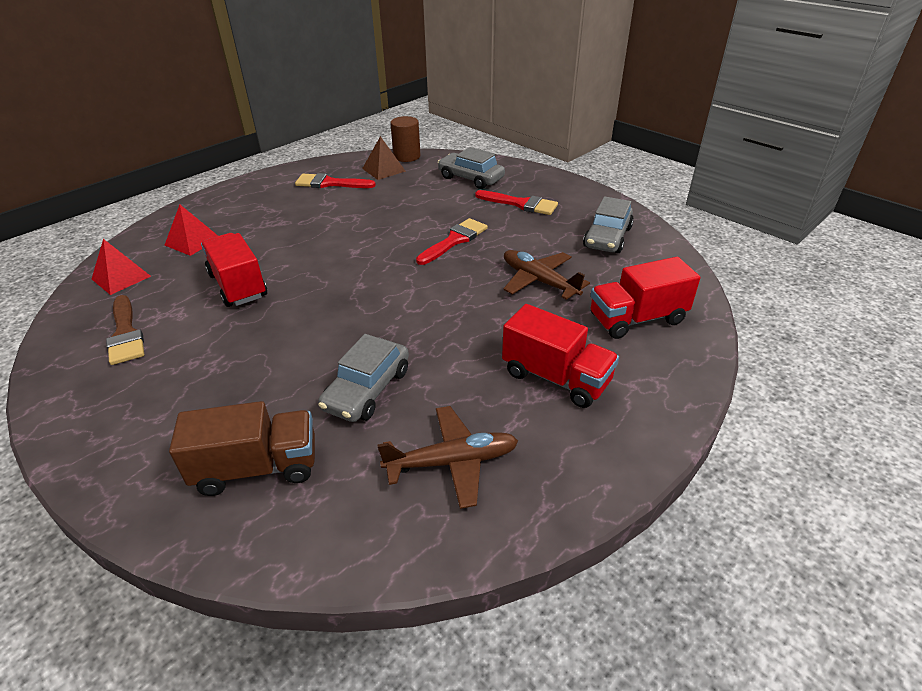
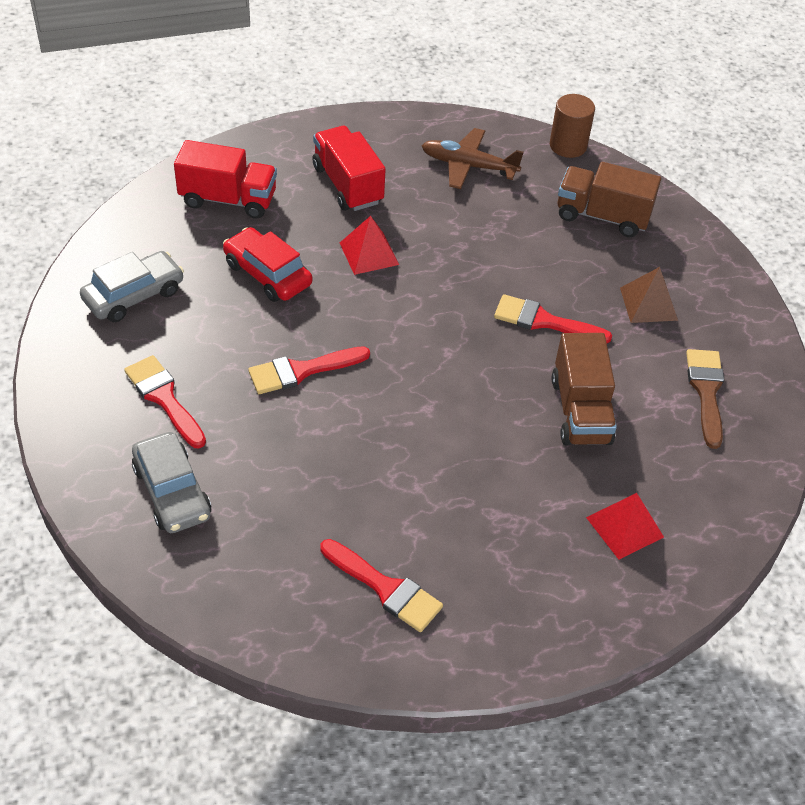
camera: 155 degrees left, 10 degrees up
(121, 277) = (718, 490): red pyramid -> red pyramid (369, 253)
(238, 285) = (580, 411): red truck -> brown truck
(289, 333) = (544, 321): none -> red brush
(367, 389) = (499, 238): grey car -> none
(383, 170) = (280, 588): brown pyramid -> brown pyramid (648, 304)
(407, 156) = (215, 614): brown cylinder -> brown cylinder (568, 146)
(539, 281) = (267, 274): brown plane -> red car

